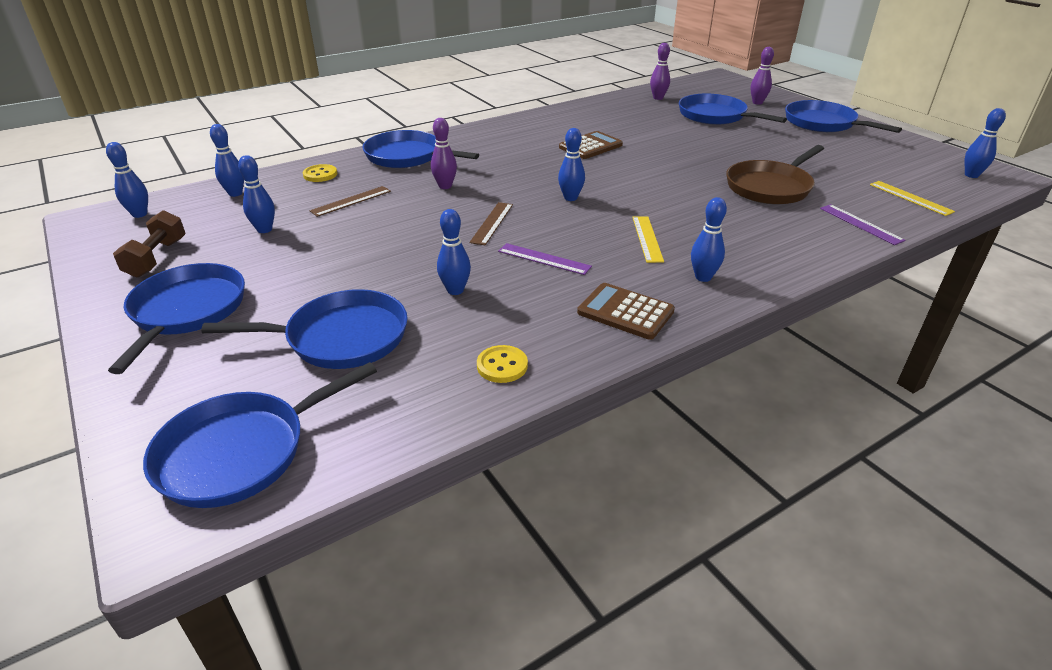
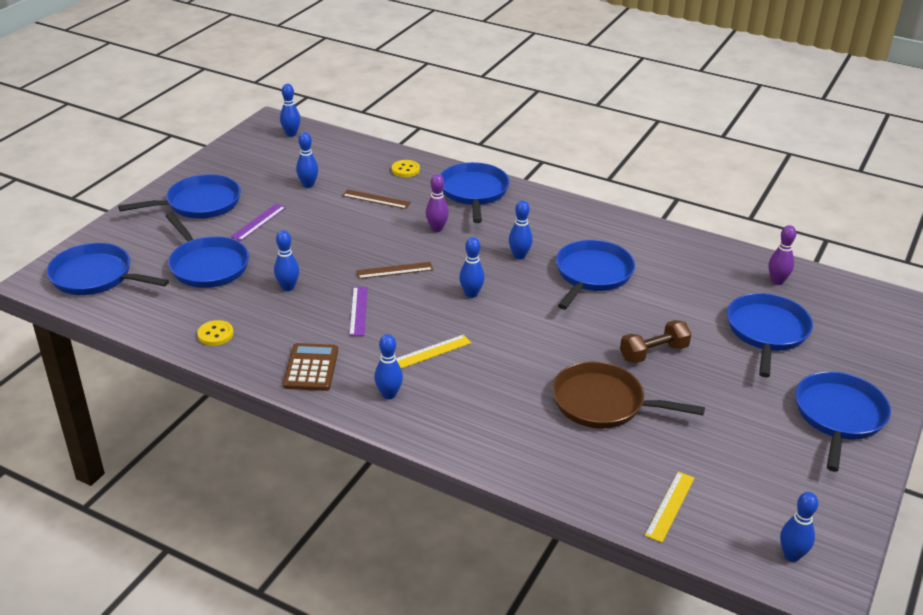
camera: 60 degrees right, 0 degrees up
(157, 258) = (246, 166): brown dumbbell -> brown dumbbell (653, 353)
(235, 193) = (347, 152): blue bowling pin -> blue bowling pin (519, 256)
(590, 146) = (592, 274): brown calculator -> blue pan
(757, 102) = (852, 354): purple bowling pin -> none
(860, 224) = (569, 474): purple ruler -> purple ruler (259, 222)

